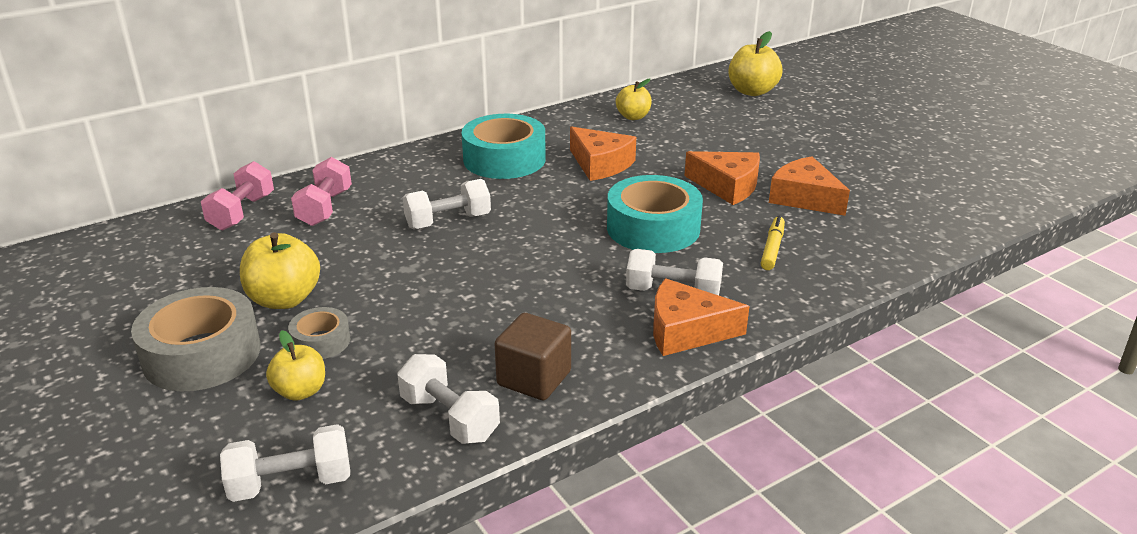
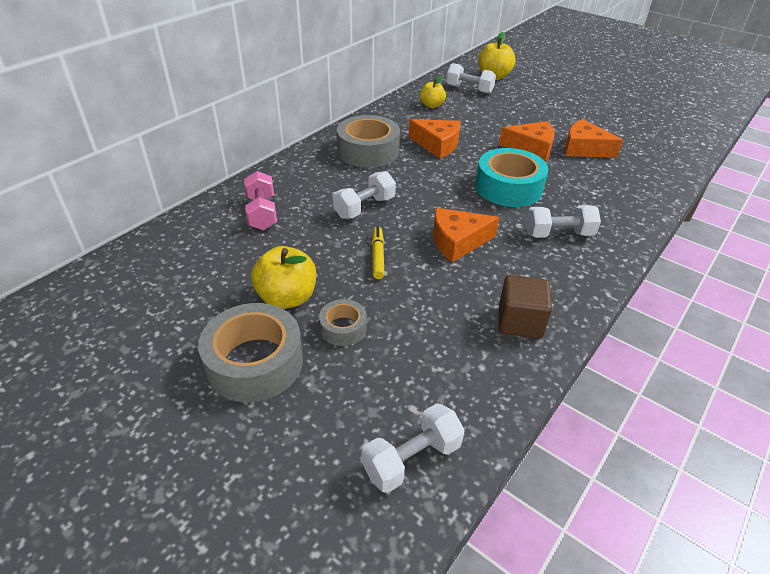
camera: 20 degrees left, 10 degrees up
(242, 212) = (196, 229): pink dumbbell -> none
(300, 391) = (359, 375): yellow apple -> none
(449, 418) = (486, 369): white dumbbell -> white dumbbell (469, 89)
(504, 159) = (368, 151): turquoise tape -> grey tape
(686, 331) = (589, 261): orange cheese -> orange cheese (457, 241)
(772, 249) = (593, 189): yellow marker -> yellow marker (377, 256)

